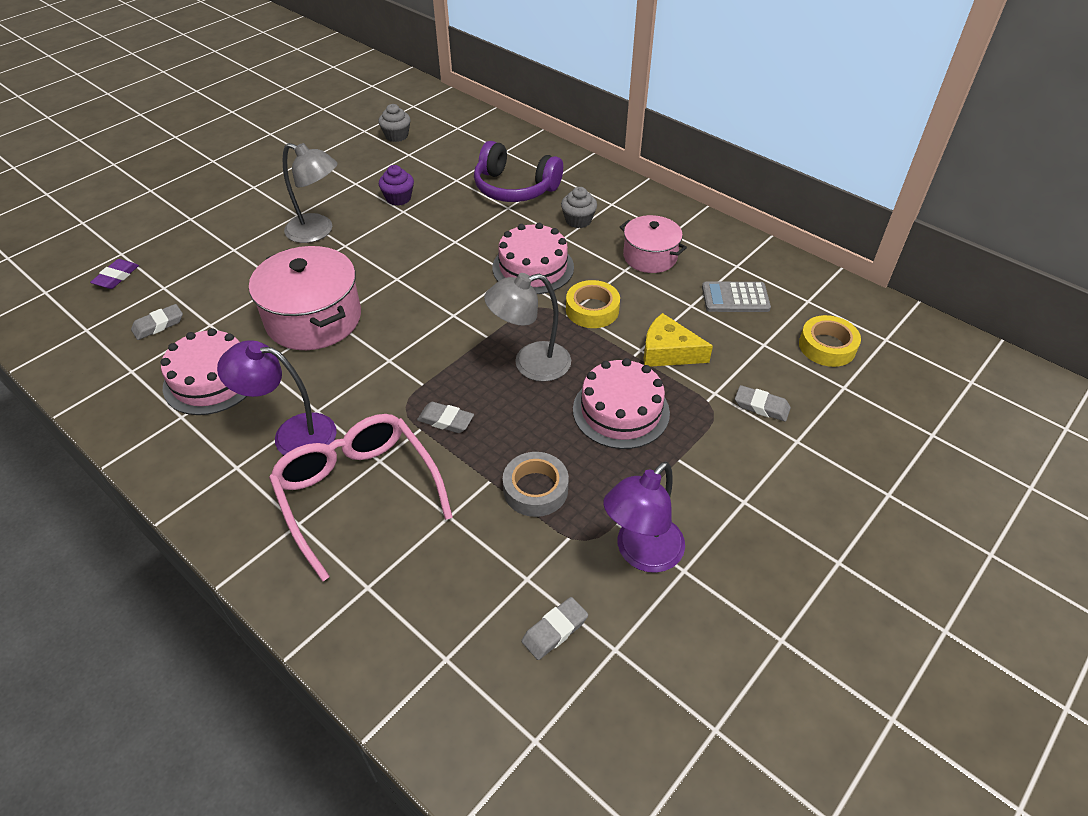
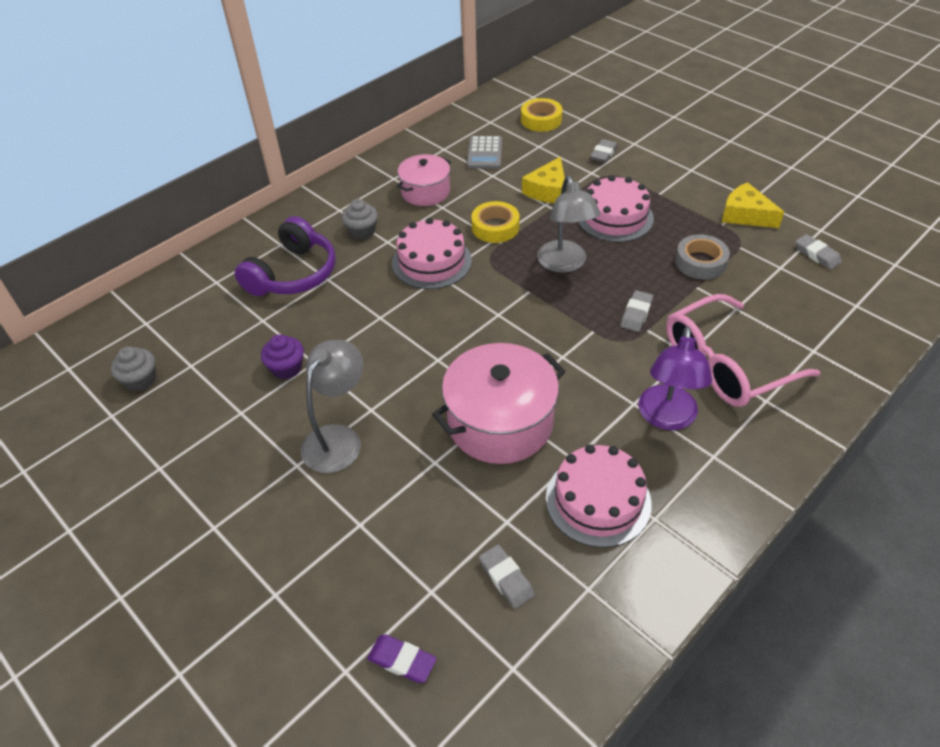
camera: 85 degrees left, 0 degrees up
(641, 553) = (745, 215): purple lamp -> yellow cheese

